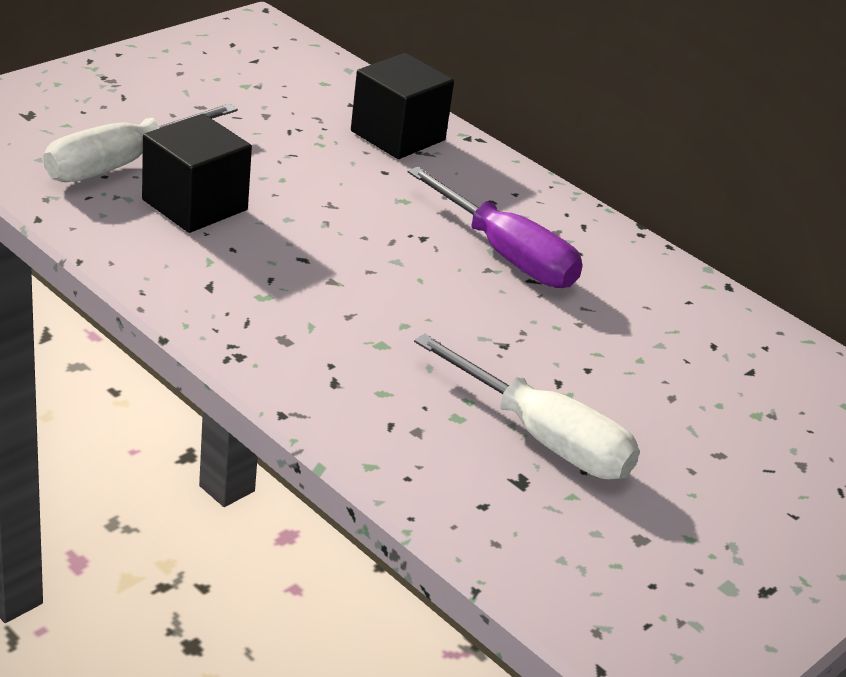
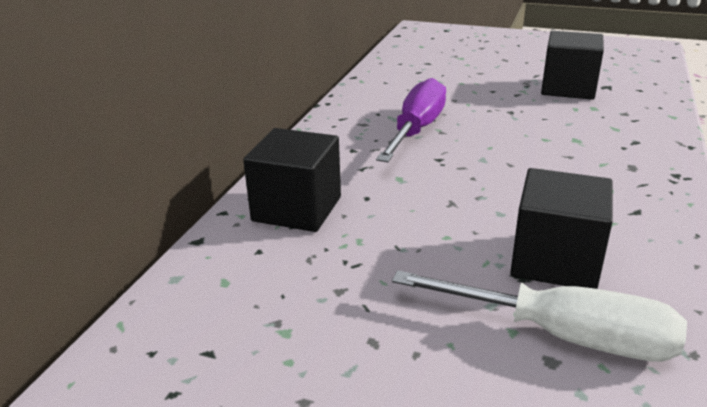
camera: 110 degrees left, 5 degrees down
(542, 437) = (568, 88): white screwdriver -> black cube

